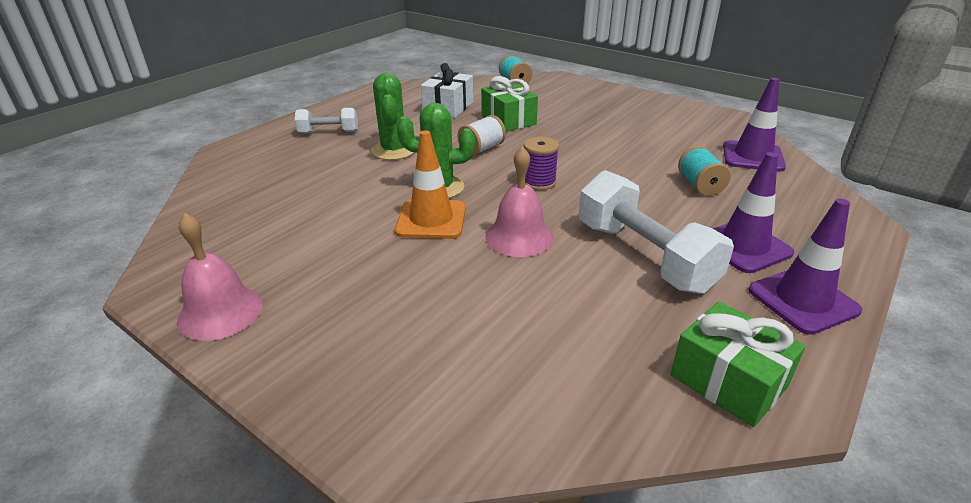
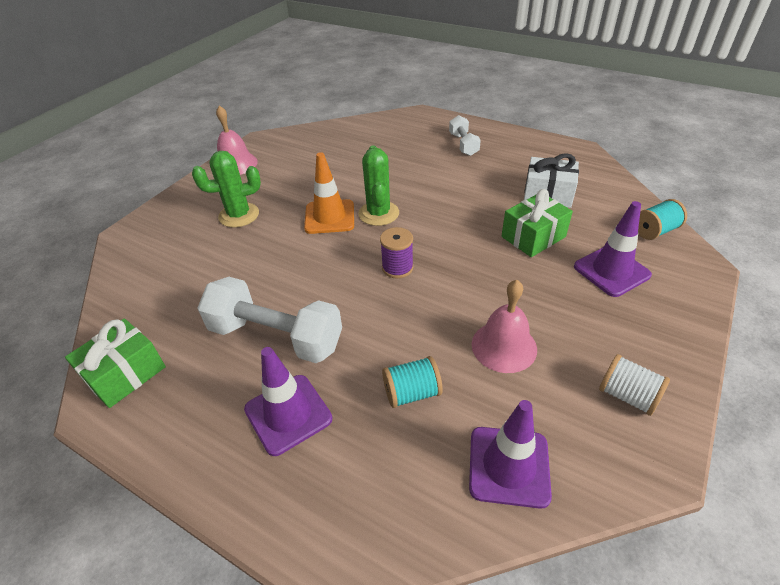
camera: 85 degrees right, 10 degrees up
(394, 150) = (439, 181): green cactus -> green cactus (239, 215)
(482, 149) = (457, 227): white spool -> white spool (627, 395)
(519, 237) = (306, 263): pink bell -> pink bell (504, 346)
(644, 256) = (276, 336): white dumbbell -> white dumbbell turned 60 degrees clockwise
(802, 300) = (200, 445): purple traffic cone -> purple traffic cone (611, 271)

